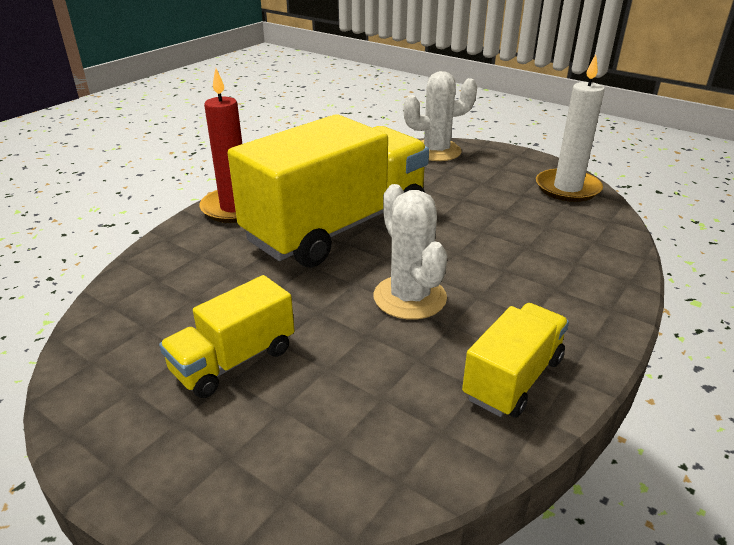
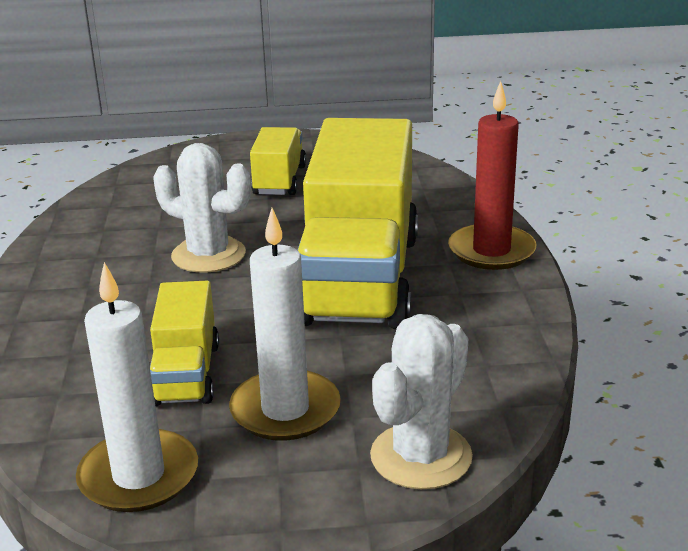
camera: 140 degrees right, 5 degrees down
(473, 185) = (285, 410): none -> white candle
(513, 378) = (79, 242): yellow truck -> yellow truck (186, 374)

